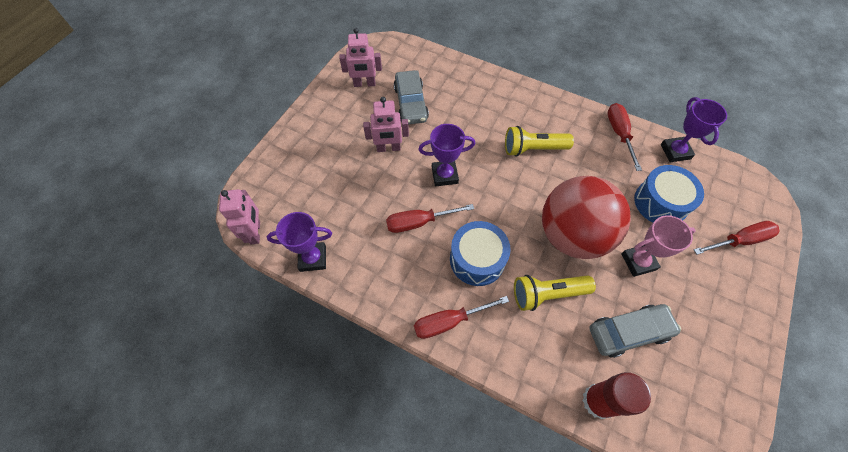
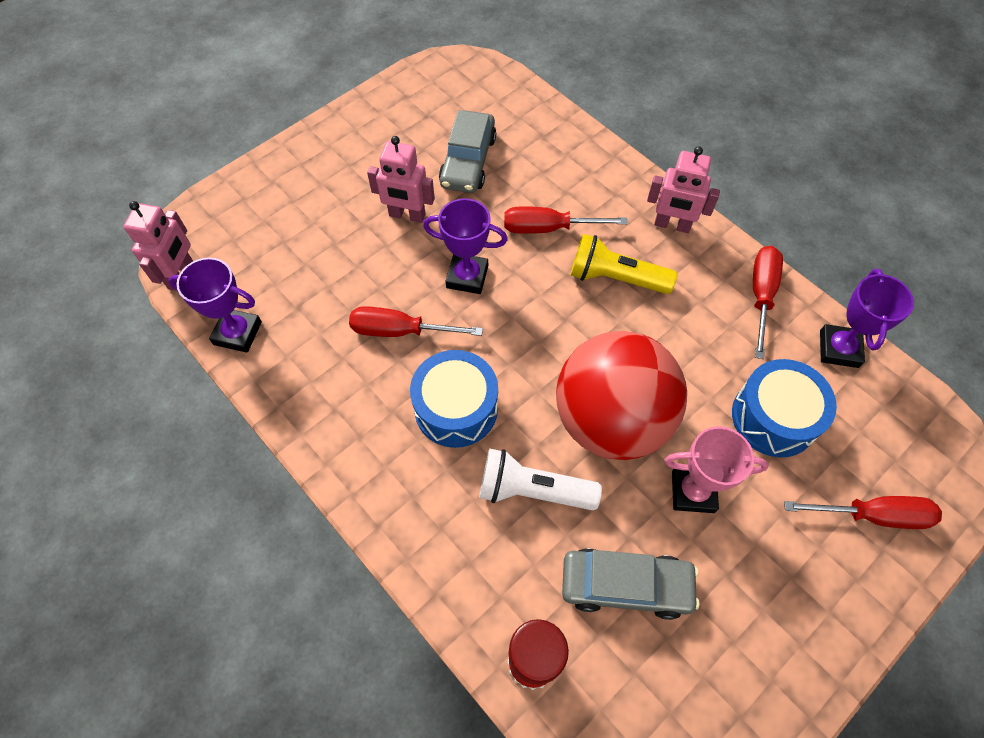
camera: 20 degrees right, 0 degrees up
(364, 84) = (416, 115): pink robot -> pink robot (672, 225)
(449, 321) = (376, 479): red screwdriver -> red screwdriver (548, 228)
(547, 294) = (533, 490): yellow flashlight -> white flashlight

